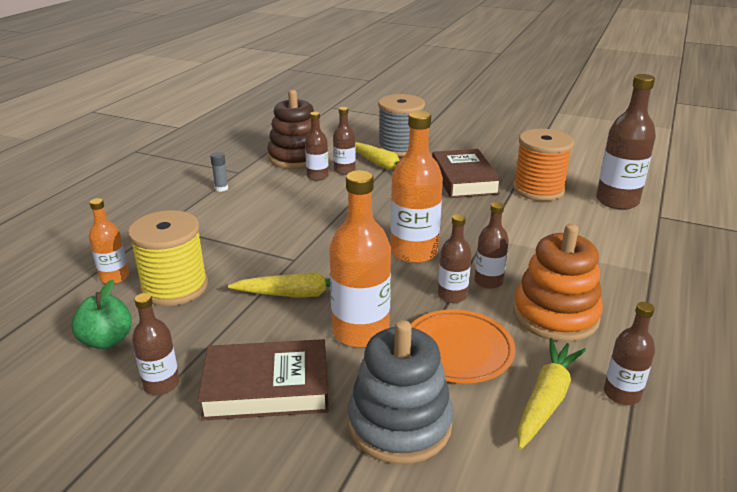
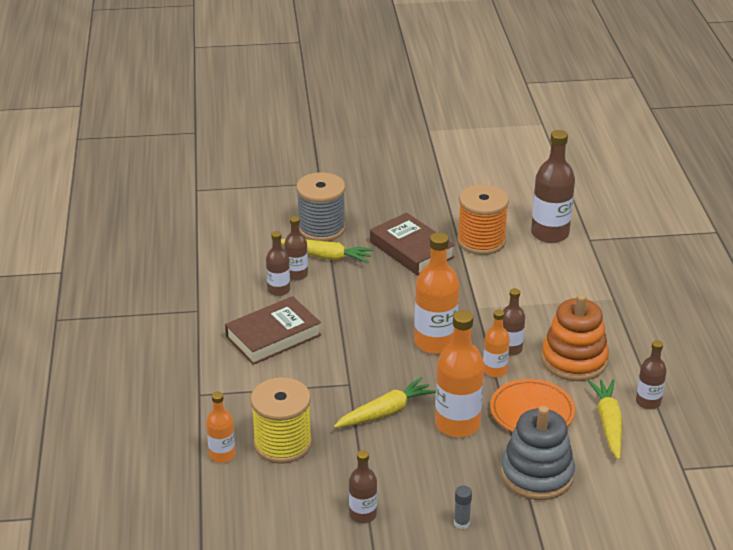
camera: 30 degrees left, 5 degrees up
(107, 340) = (285, 503): green apple -> none
(221, 188) = (204, 335): grey glue stick -> grey glue stick (461, 523)
(266, 387) = (434, 487): brown book -> brown book (273, 336)
(296, 157) = (234, 273): brown stacking toy -> none
(452, 295) = (494, 370): brown bottle -> orange bottle

